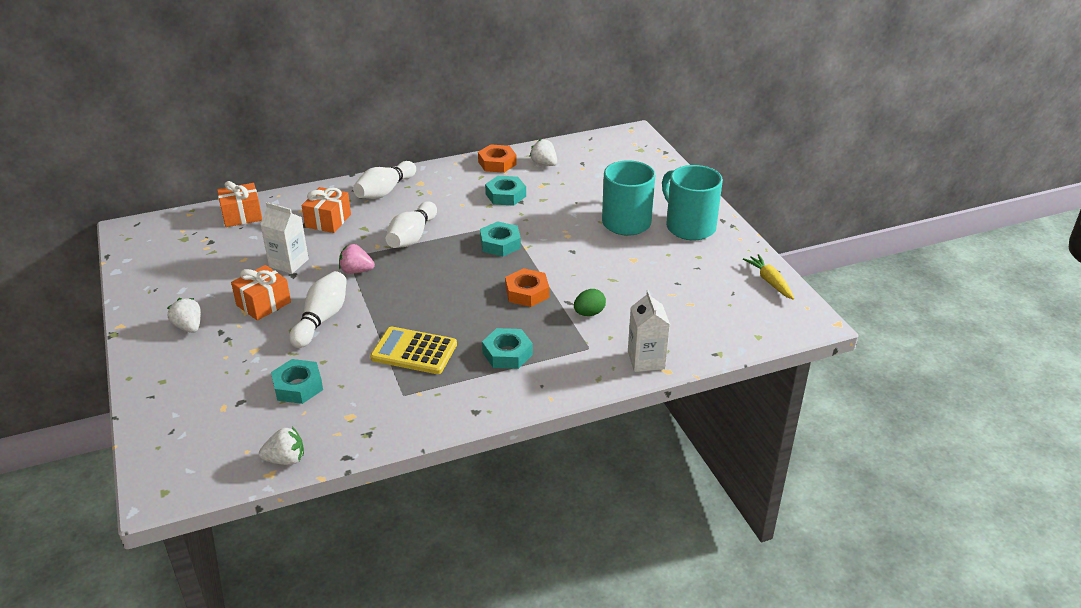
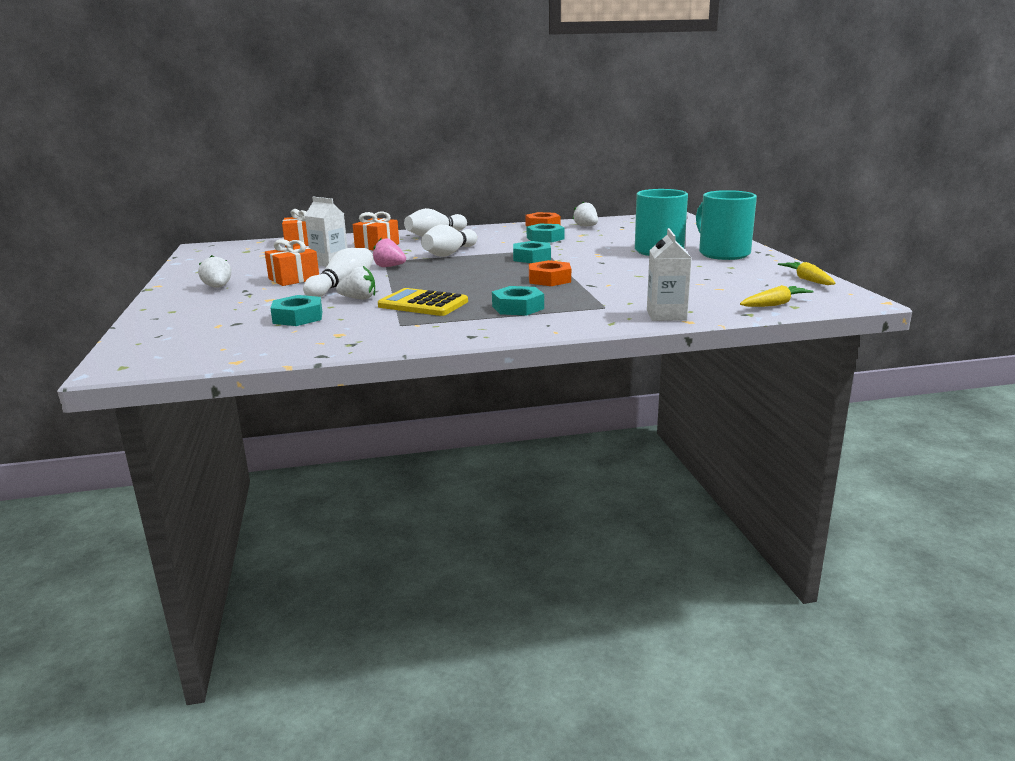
camera: 10 degrees right, 15 degrees down
(285, 459) = (258, 354): white strawberry -> white strawberry (359, 298)
(589, 313) = (610, 290): green egg -> none
(740, 334) = (774, 304): none -> yellow carrot

